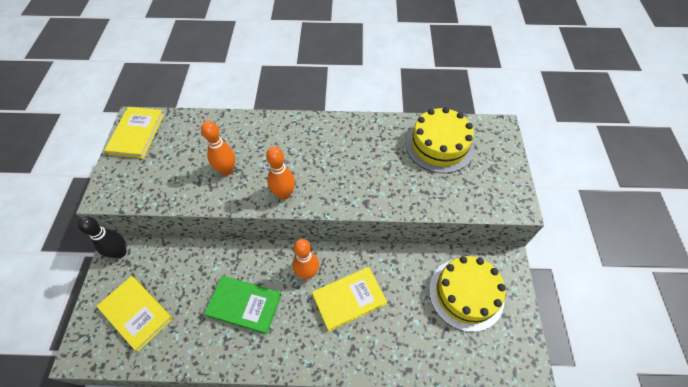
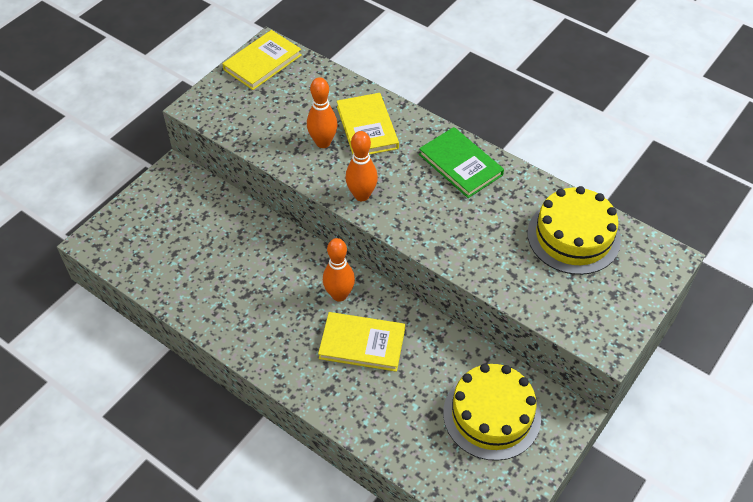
camera: 35 degrees right, 5 degrees down
(120, 252) = (178, 174): black bowling pin -> none
(136, 313) = (158, 236): yellow book -> yellow book (367, 127)
(244, 305) = (257, 287): green book -> green book (460, 165)

